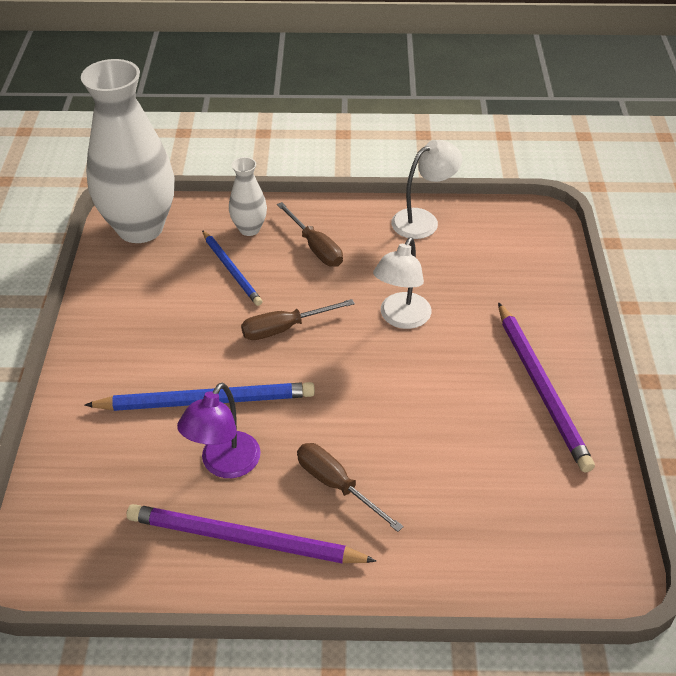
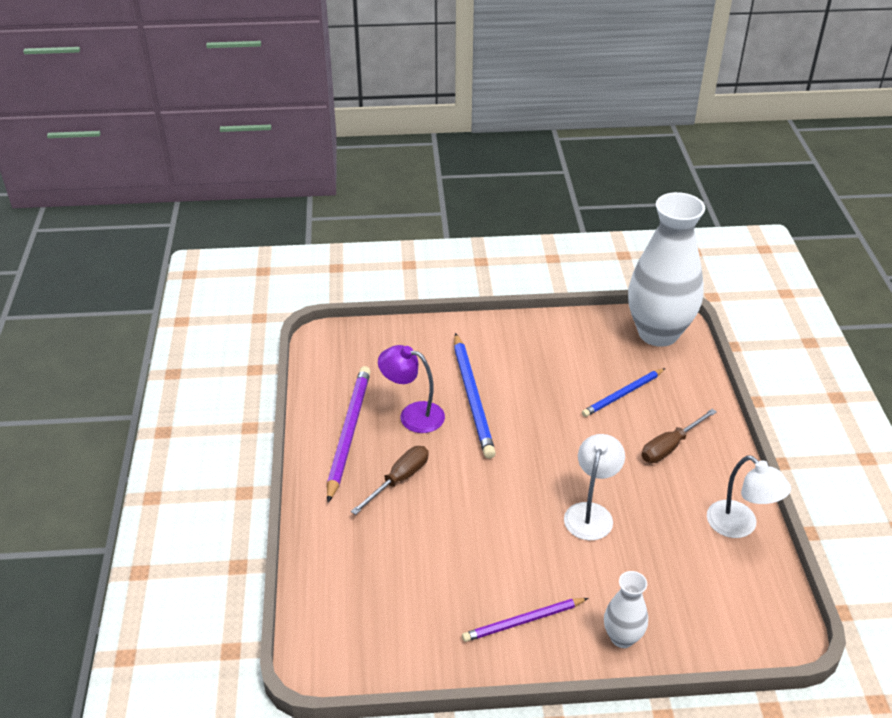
camera: 85 degrees right, 5 degrees down
(249, 229) = (680, 400): white vase -> white vase (622, 637)
(284, 328) = (560, 435): brown screwdriver -> none
(401, 318) = (591, 513): white lamp -> white lamp turned 90 degrees clockwise
(541, 387) = (523, 621): purple pencil -> purple pencil, size x0.62

